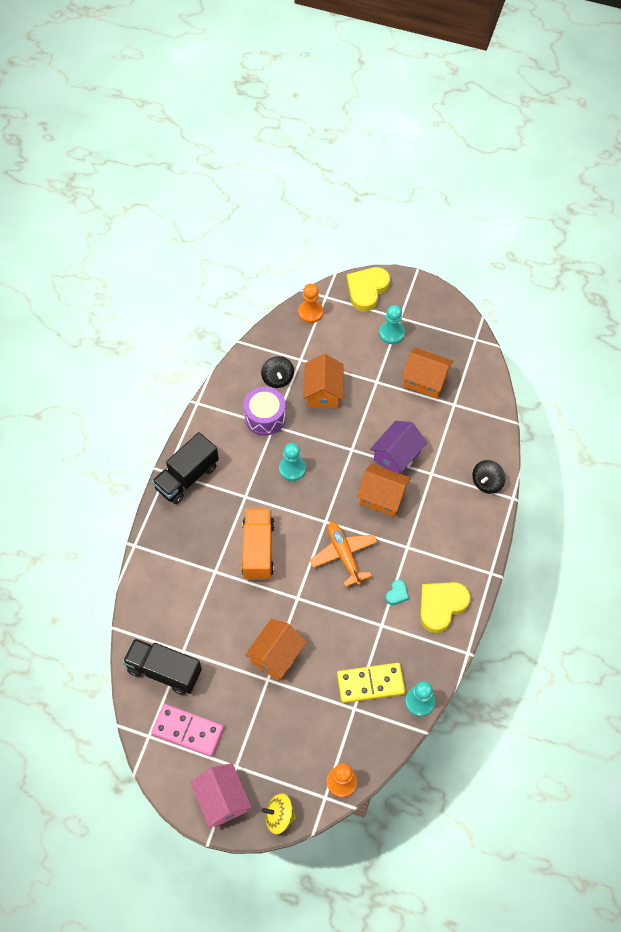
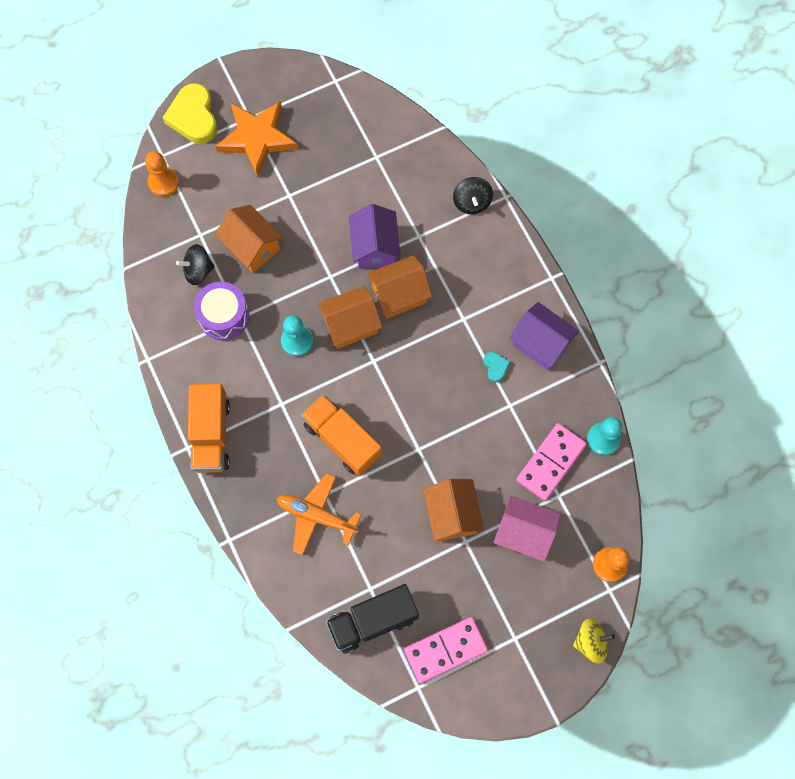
camera: 45 degrees left, 10 degrees up
(187, 477) = (211, 435): black truck -> orange truck
(222, 799) = (532, 676): pink house -> pink house (524, 533)
(277, 378) = (198, 270): black spinning top -> black spinning top turned 135 degrees clockwise
(279, 816) = (590, 642): yellow spinning top -> yellow spinning top turned 150 degrees counterclockwise
(344, 555) = (419, 375): orange plane -> orange plane (316, 516)
(370, 684) = (551, 462): yellow domino -> pink domino
(391, 333) = (257, 139): turquoise pawn -> orange star
(425, 380) = (330, 157): orange house -> orange house (350, 324)
(441, 606) = (541, 343): yellow heart -> purple house

